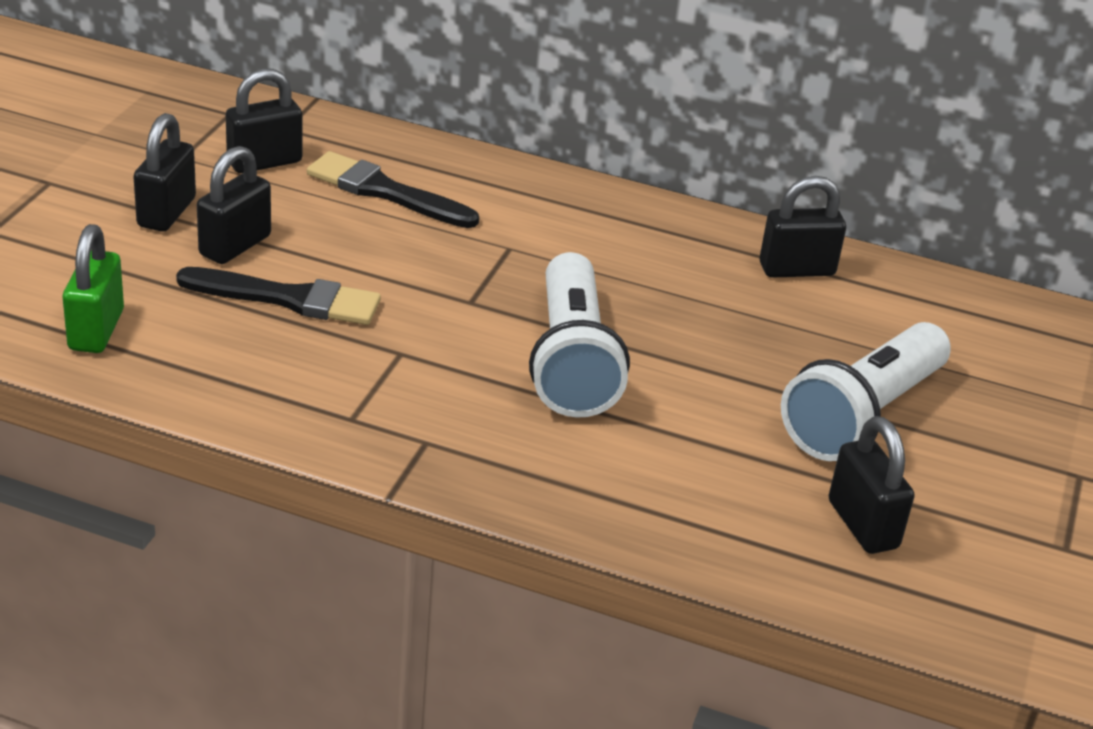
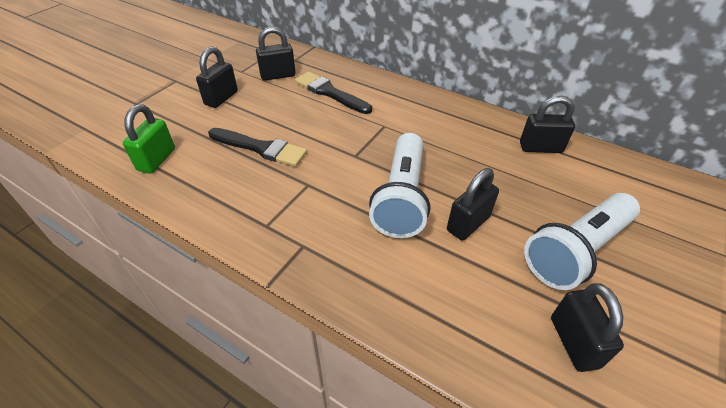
camera: 15 degrees right, 10 degrees up
(235, 245) = (246, 117): black padlock -> black padlock (468, 223)

